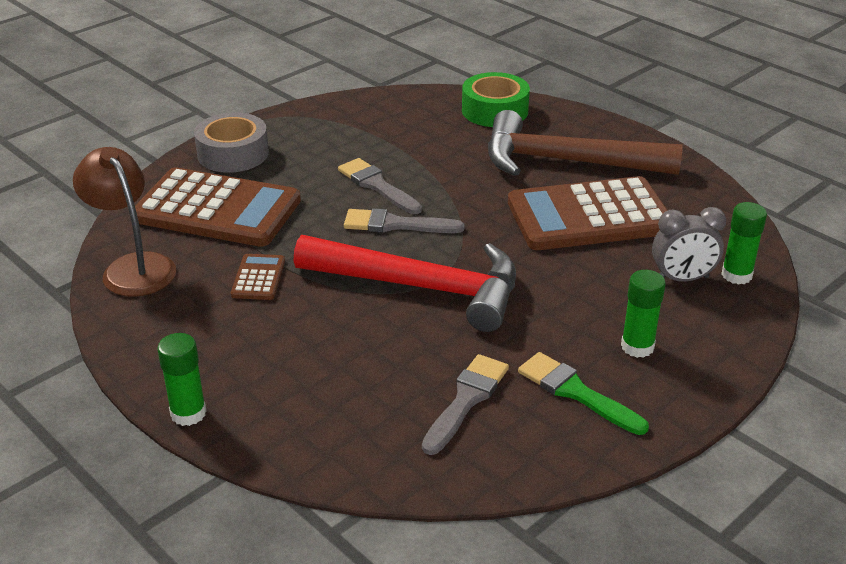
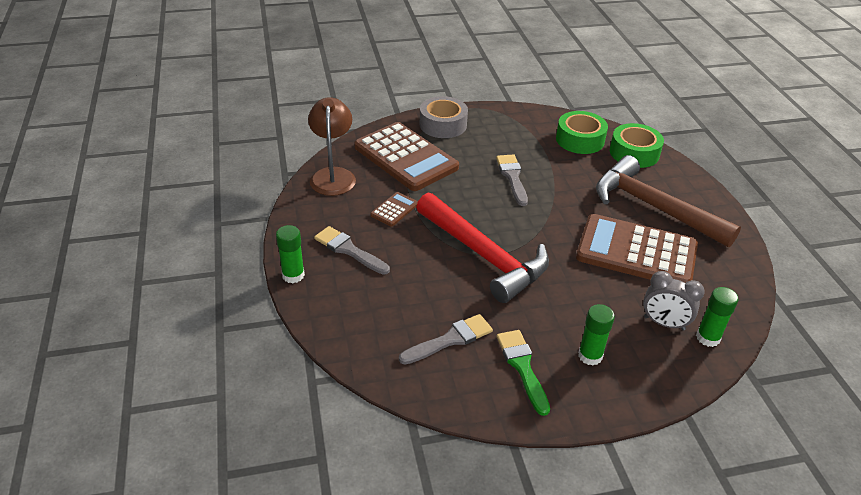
camera: 30 degrees right, 5 degrees up
(396, 225) = (502, 208): grey brush -> grey brush (349, 250)
(420, 116) = (580, 140): none -> green tape

